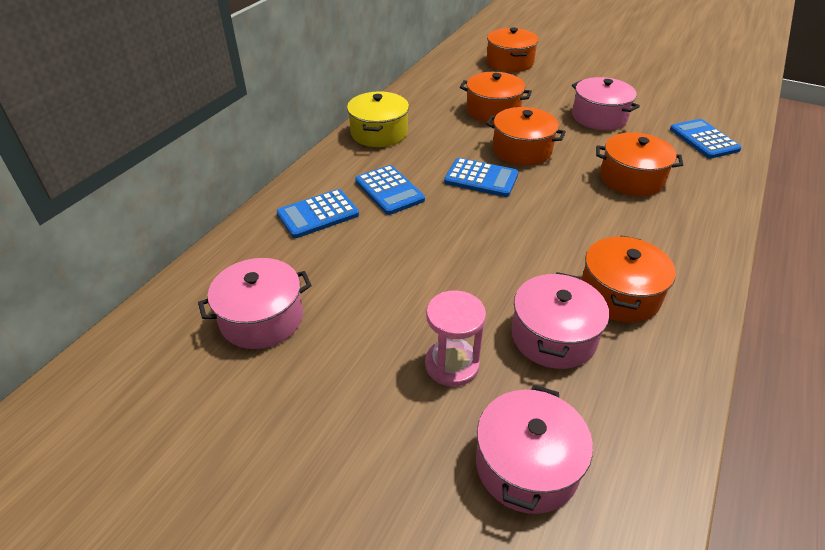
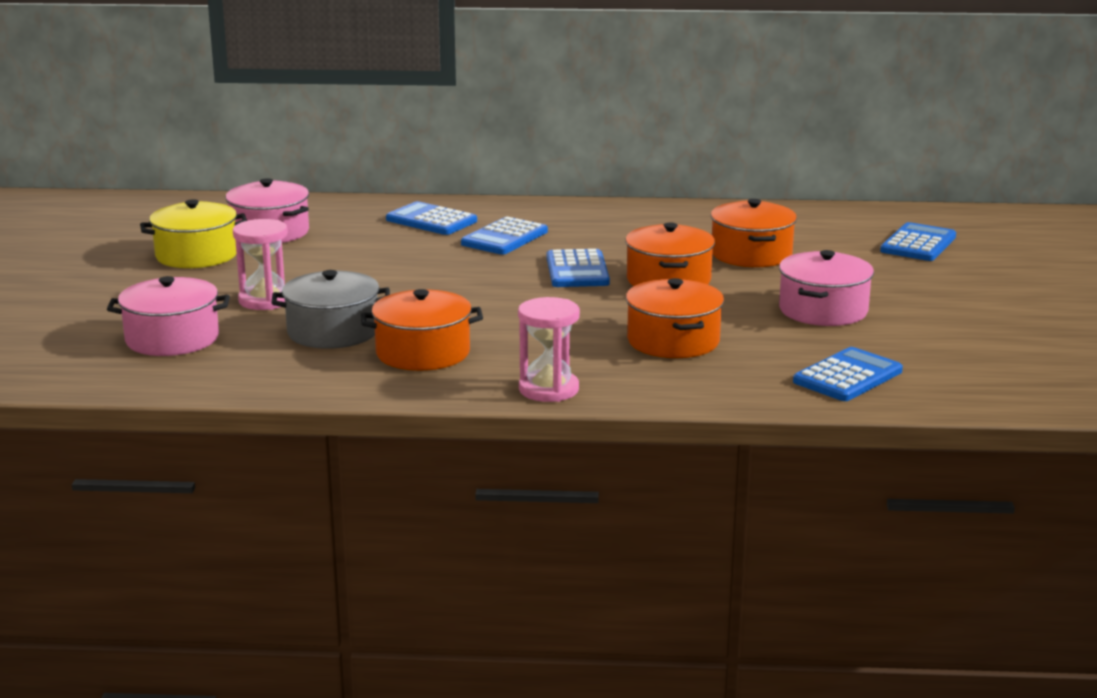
camera: 65 degrees right, 20 degrees down
(379, 133) = (617, 214): yellow pot -> yellow pot (196, 255)
(509, 62) = (918, 244): orange pot -> blue calculator
(553, 336) = (333, 332): pink pot -> grey pot
(706, 251) = (548, 389): none -> pink hourglass

